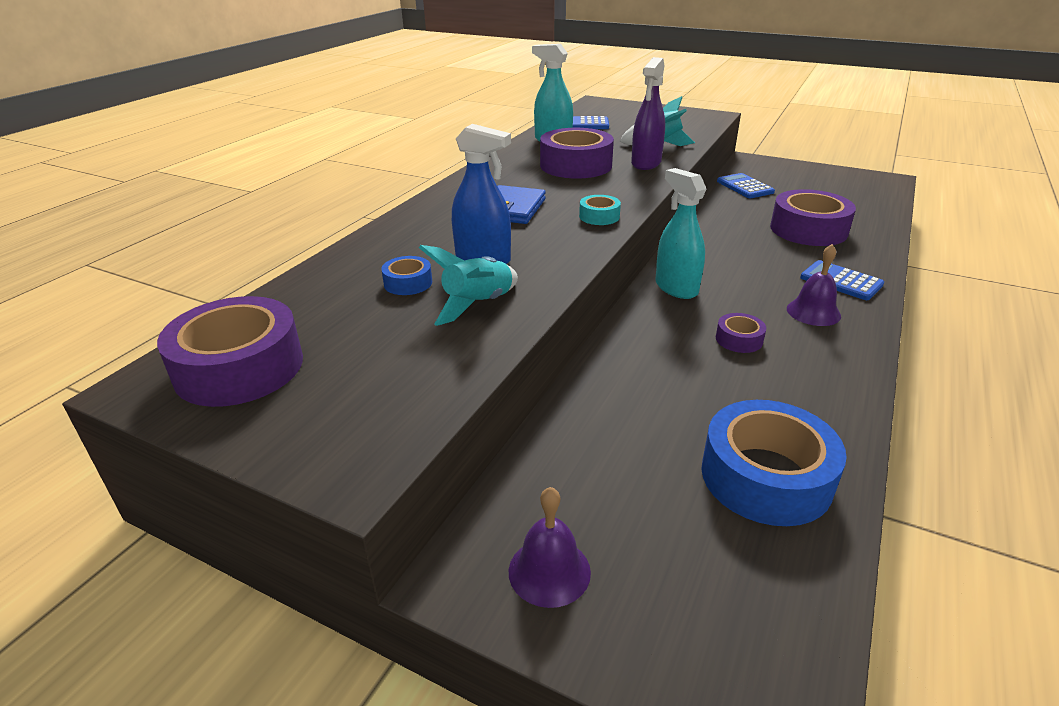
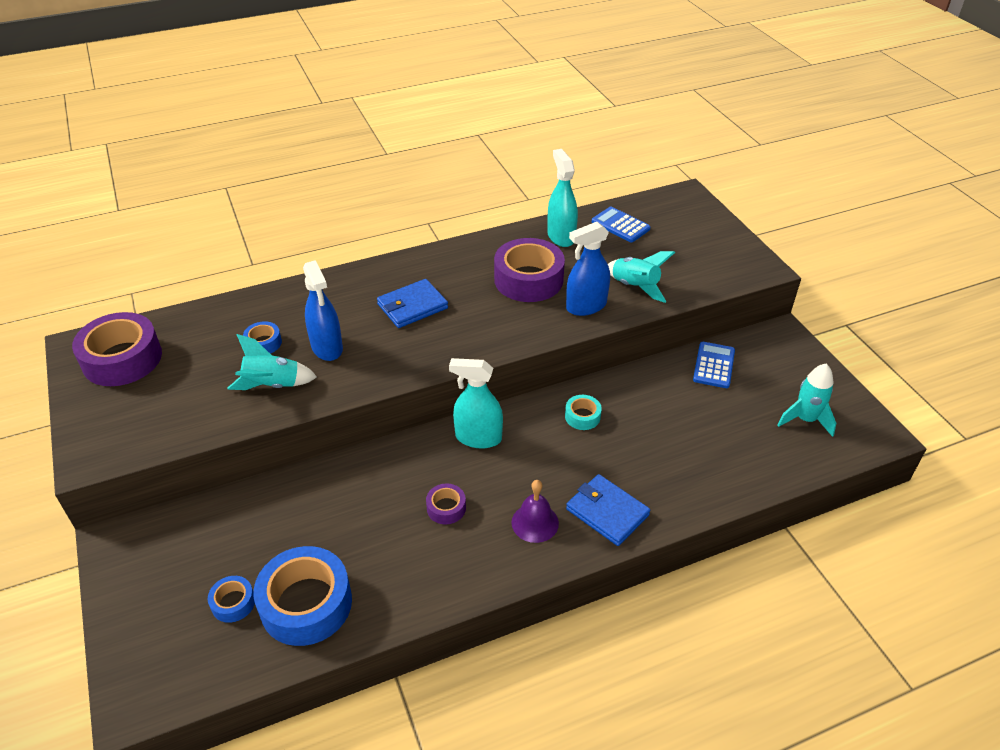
camera: 40 degrees right, 10 degrees up
(549, 571) = (147, 568): purple bell -> none
(599, 216) = (454, 349): turquoise tape -> turquoise tape (582, 416)
(646, 163) = (586, 306): purple spray bottle -> blue spray bottle
(676, 288) = (478, 437): turquoise spray bottle -> turquoise spray bottle turned 90 degrees counterclockwise
(701, 528) = (233, 603): none -> blue tape
(808, 229) = (680, 446): purple tape -> none
(841, 189) = (805, 419): none -> turquoise rocket
(841, 281) = (607, 512): blue calculator -> blue wallet

